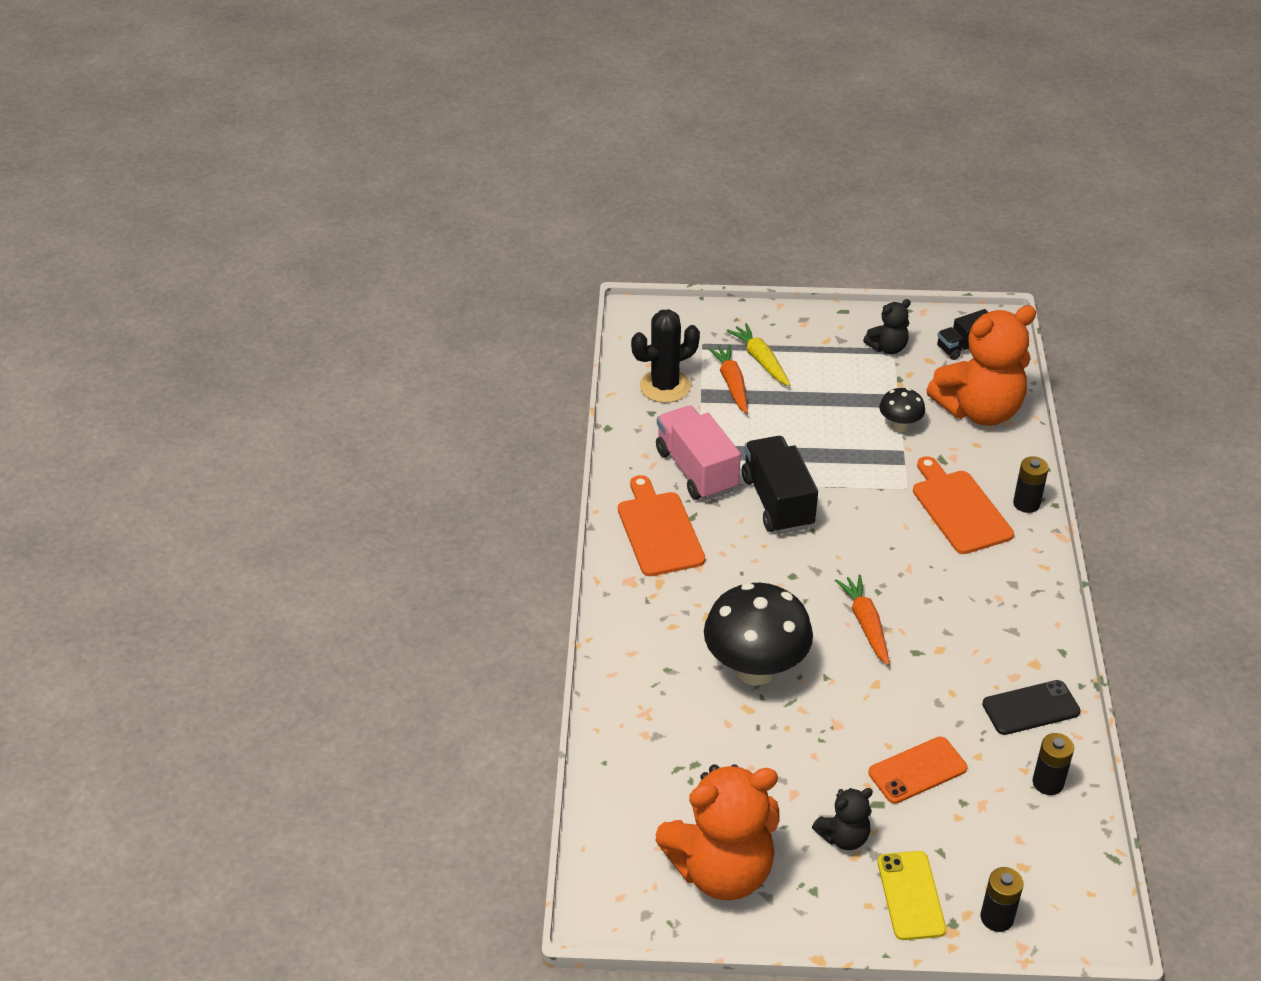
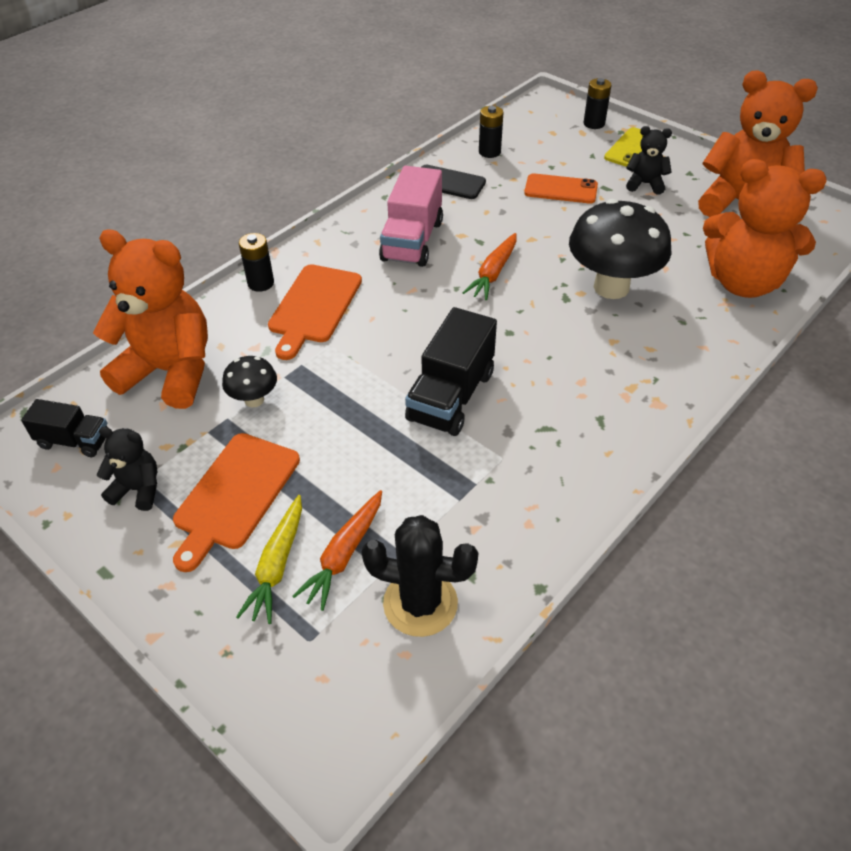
camera: 140 degrees left, 5 degrees up
(646, 748) = (743, 282): none -> orange teddy bear
(659, 530) = (589, 433): orange cutting board -> orange cutting board (234, 495)
(696, 470) = (492, 472): pink truck -> pink truck (412, 241)

